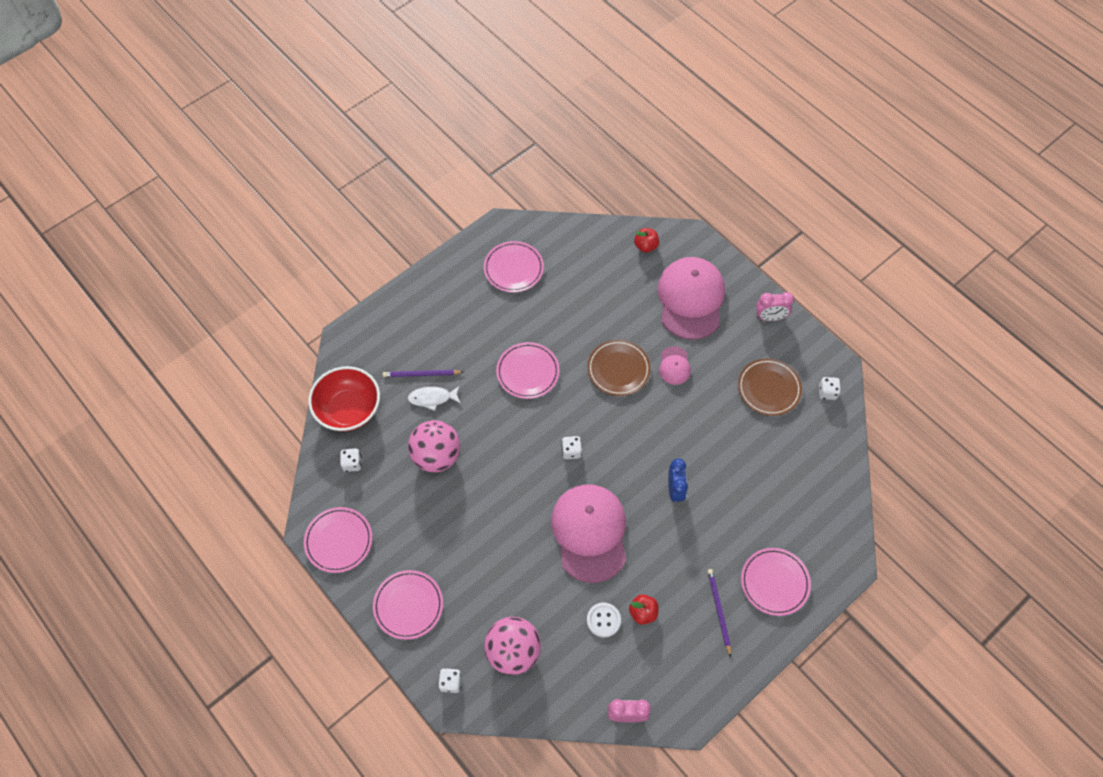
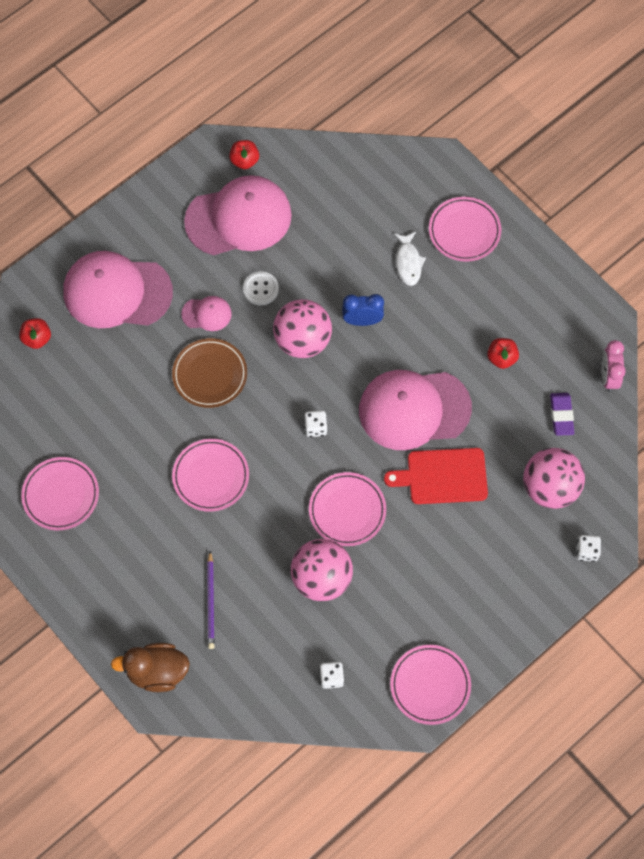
camera: 90 degrees left, 5 degrees up
(349, 409) = (258, 688): red bowl -> none
(368, 338) = (157, 672): none -> brown duck
(408, 605) = (504, 601): pink plate -> pink plate (347, 510)
(432, 398) = (244, 587): white fish -> white fish (408, 262)
(526, 556) = (443, 476): none -> red cutting board
(586, 666) = (561, 415): none -> purple eraser
(603, 620) = (511, 397): white button -> white button (260, 289)
(653, 441) = (302, 341): none -> pink ball
(719, 611) = (496, 285): purple pencil -> none
(769, 388) = (238, 218): brown plate -> pink cap
(770, 317) = (146, 209): pink clock -> none
(827, 392) = (244, 161): white dice -> red apple

